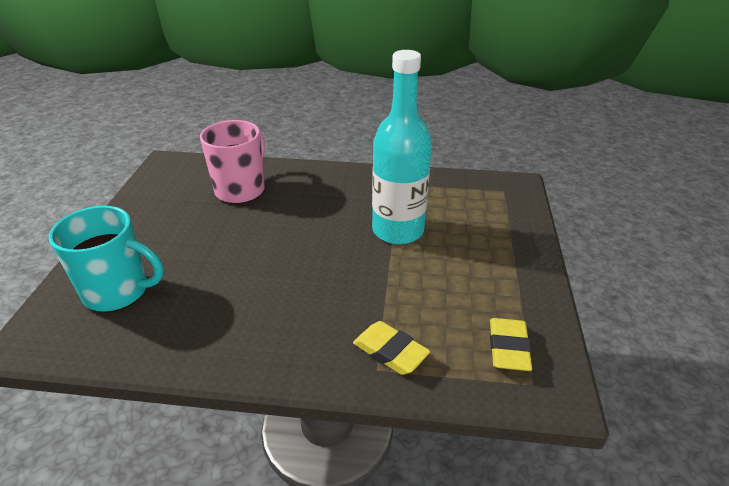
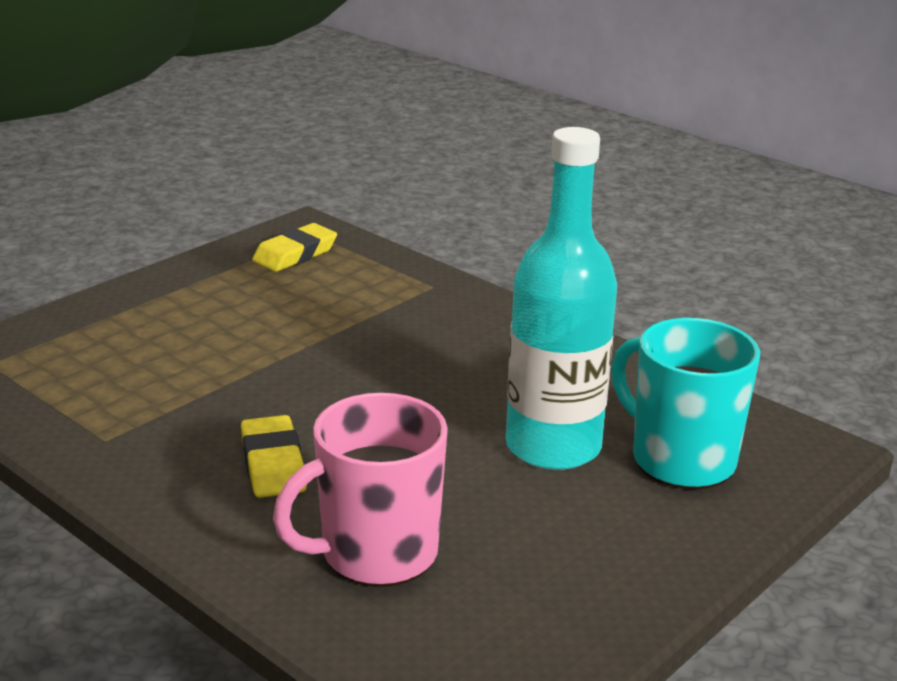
camera: 145 degrees left, 10 degrees down
(390, 352) = (405, 290): yellow eraser -> yellow eraser (273, 464)
(398, 230) = (225, 378): turquoise bottle -> turquoise bottle (553, 447)

